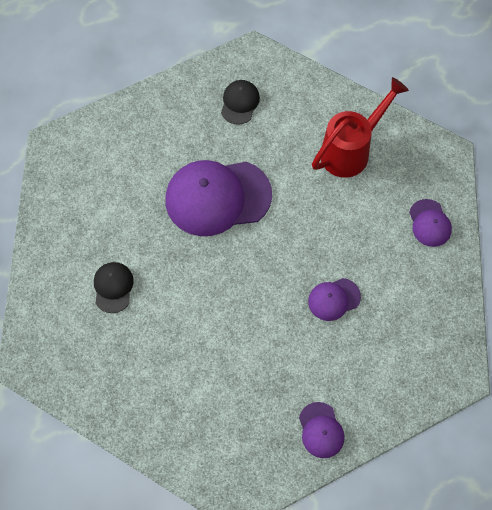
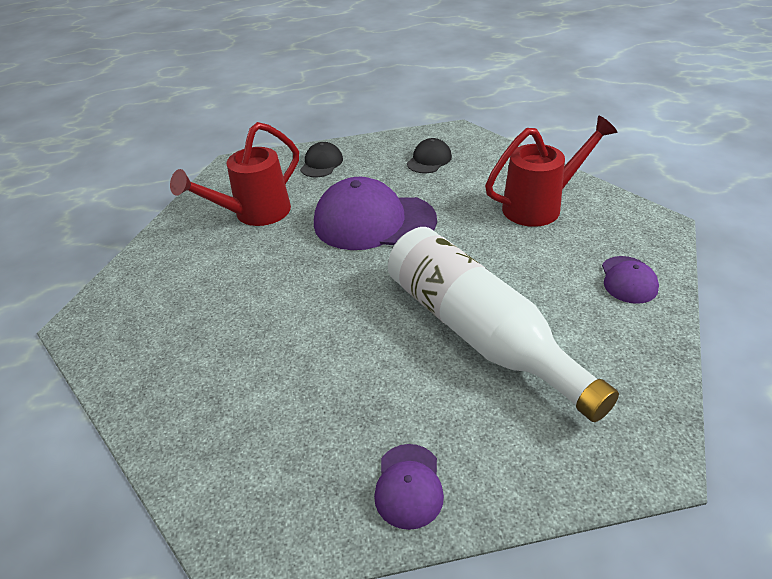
camera: 20 degrees right, 25 degrees down
(108, 210) = (254, 214): none -> red watering can
(113, 287) = (219, 275): black cap -> black cap (321, 163)
(334, 299) = (479, 332): purple cap -> white bottle

